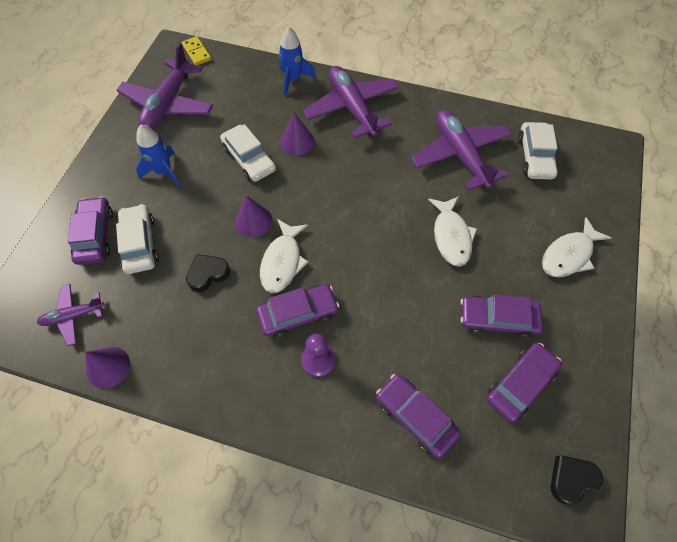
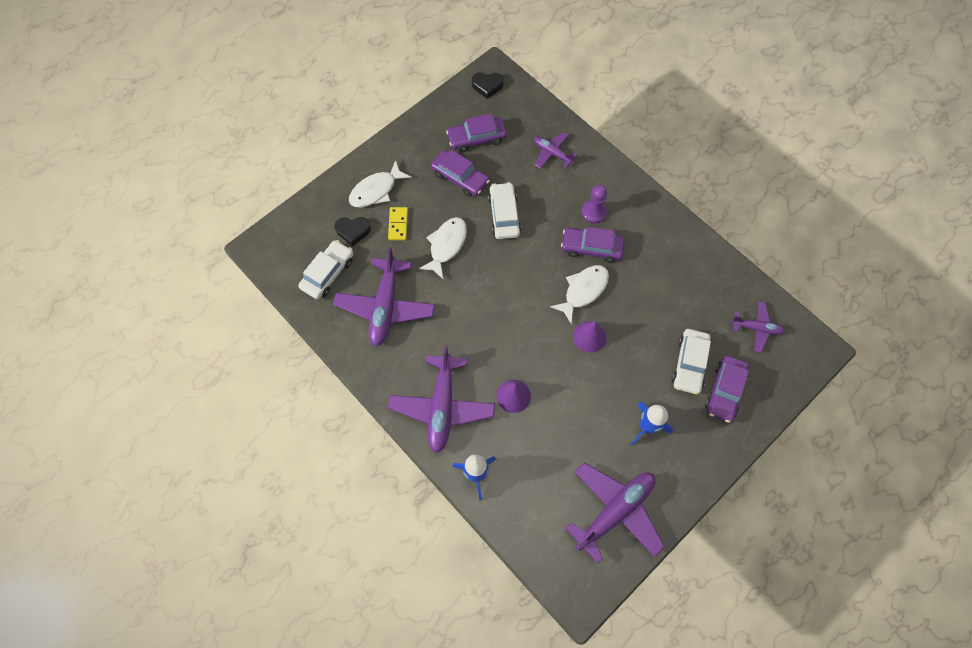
camera: 150 degrees left, 5 degrees up
(108, 367) = (738, 278): purple cone -> none
(197, 52) = (557, 575): yellow domino -> yellow domino (398, 224)
(208, 274) = (644, 310): black heart -> black heart (353, 231)
(249, 159) = (565, 400): white car -> white car (504, 215)
(415, 417) = (552, 153): purple car -> purple plane
(569, 255) = (376, 190): white fish -> white fish turned 150 degrees clockwise

